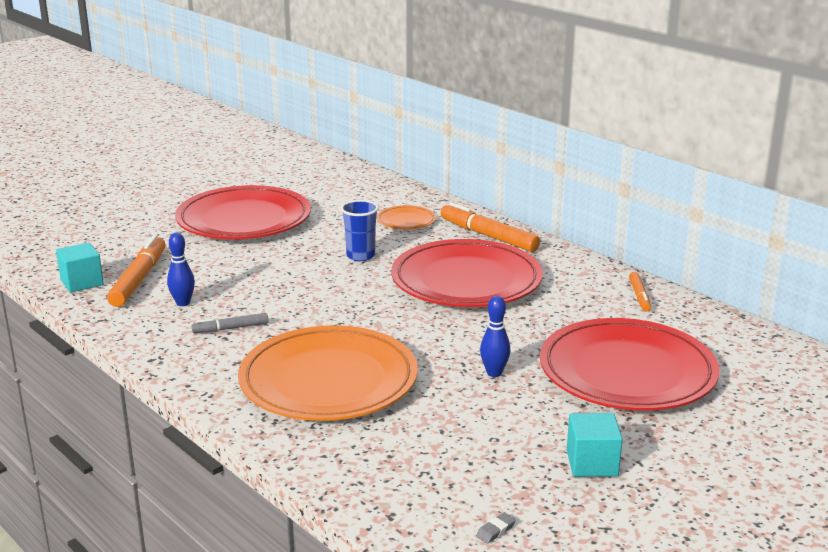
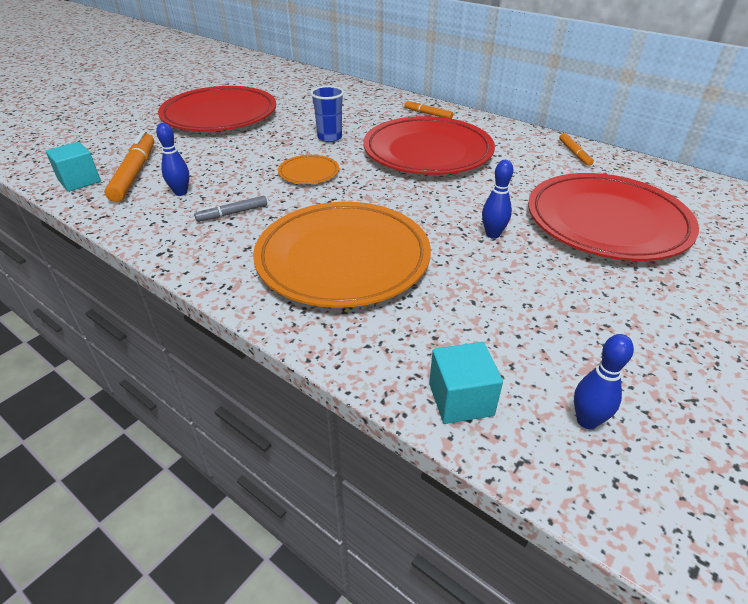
camera: 10 degrees left, 15 degrees up
(406, 221) = (356, 107): orange plate -> orange plate (309, 173)
(488, 236) = (428, 114): orange marker -> orange marker, size x0.54
(495, 531) = (587, 420): grey eraser -> blue bowling pin
(592, 463) = (633, 321): turquoise cube -> turquoise cube (460, 399)

